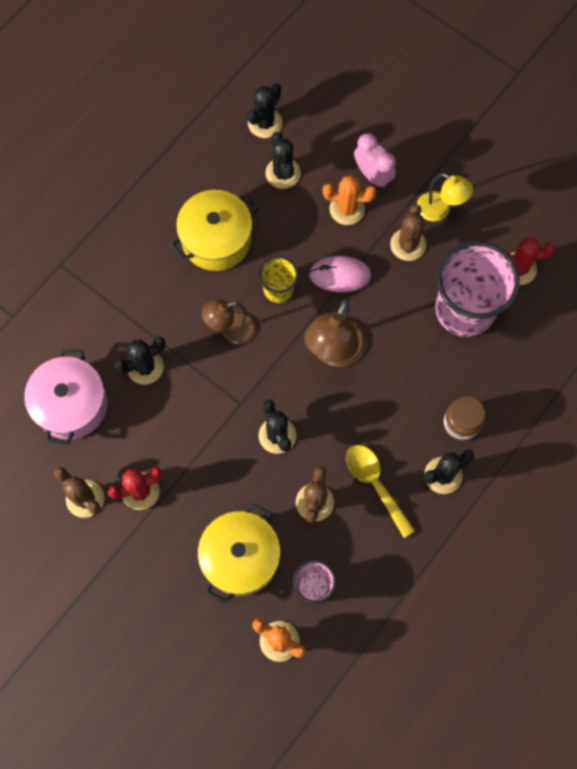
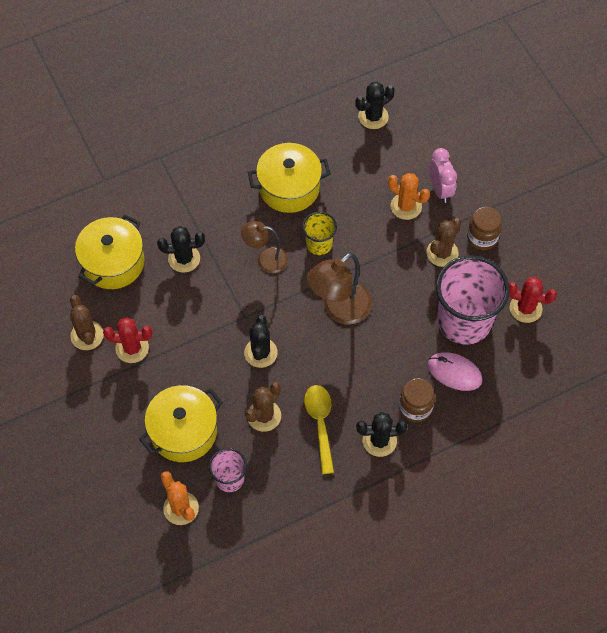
camera: 25 degrees right, 10 degrees down
(71, 405) = (113, 263): pink pot -> yellow pot
(283, 173) = (368, 159): black cactus -> none
(340, 275) = (374, 253): pink mouse -> pink mouse (454, 372)
(439, 210) = (482, 237): yellow lamp -> brown jar

